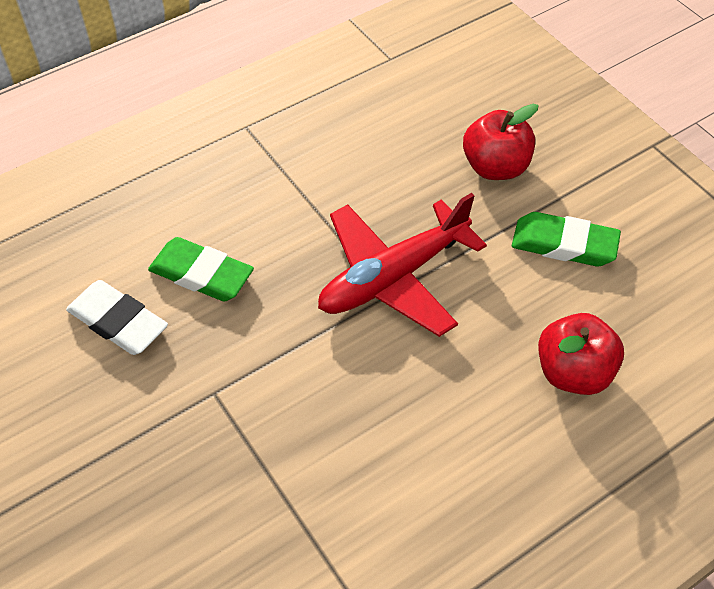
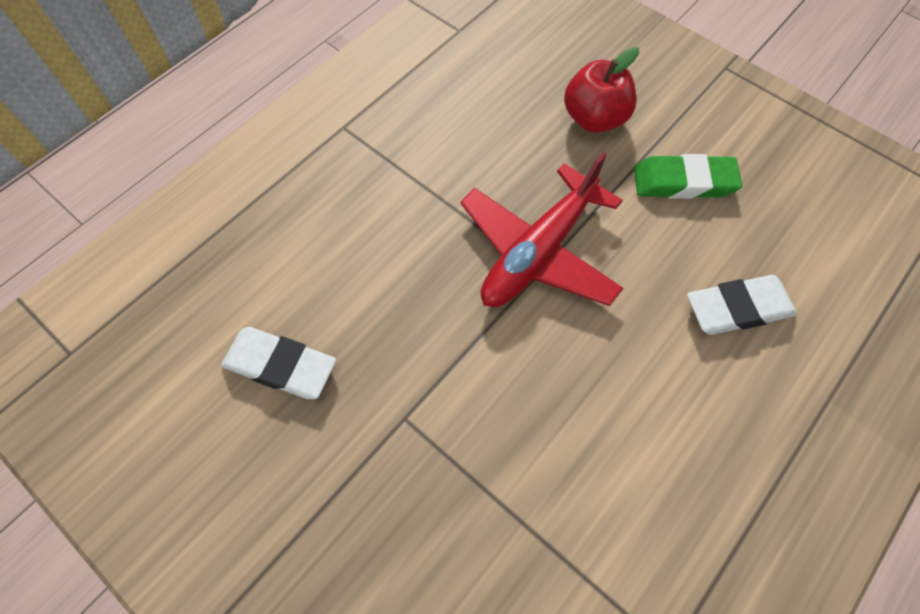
camera: 15 degrees left, 10 degrees up
(201, 274) = (350, 293): green eraser -> none
(573, 372) = (738, 308): red apple -> white eraser

